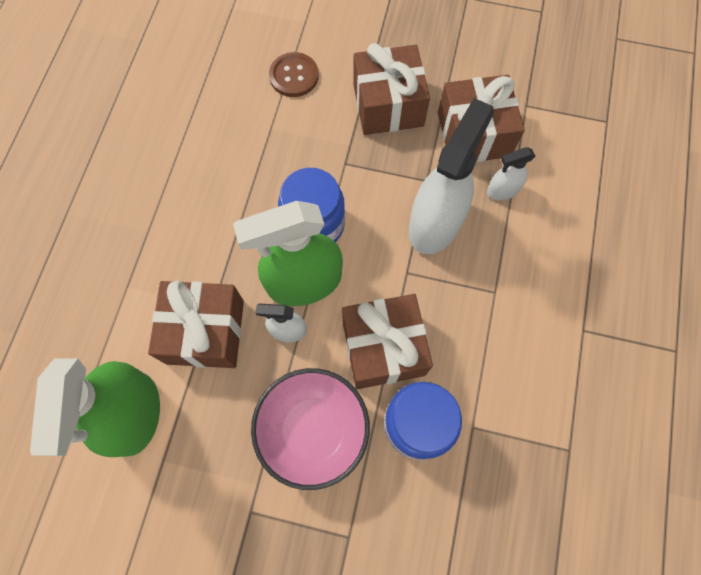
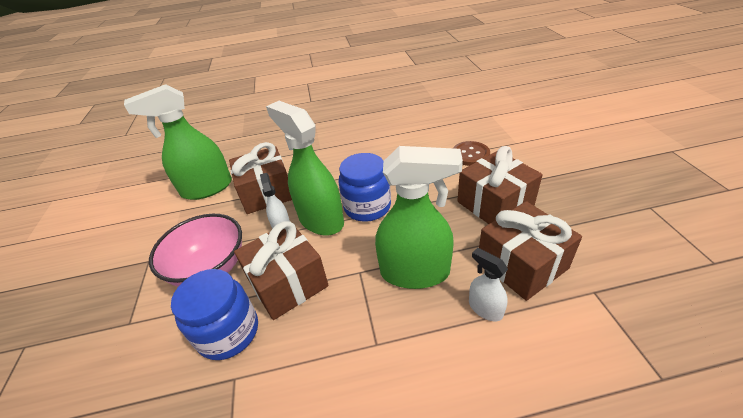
camera: 70 degrees right, 30 degrees down
(435, 223) = (415, 272): white spray bottle -> green spray bottle

